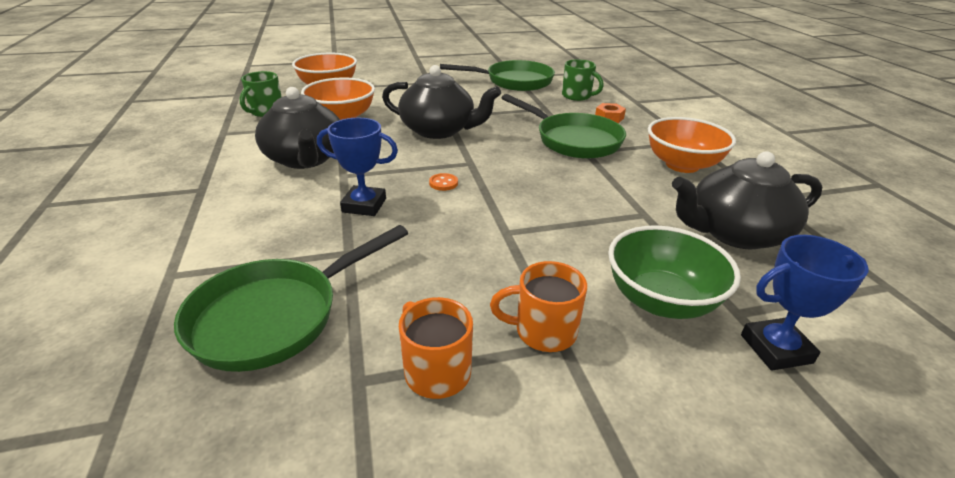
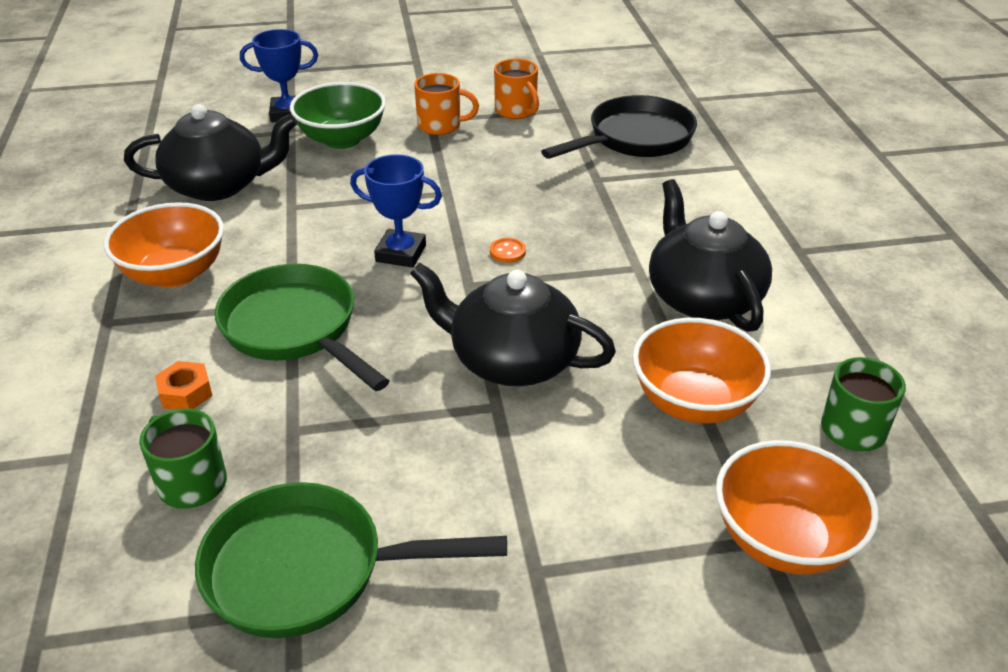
camera: 175 degrees left, 5 degrees up
(275, 316) = (634, 139): green pan -> black pan
(364, 205) = (597, 224): blue trophy -> blue trophy (401, 253)

